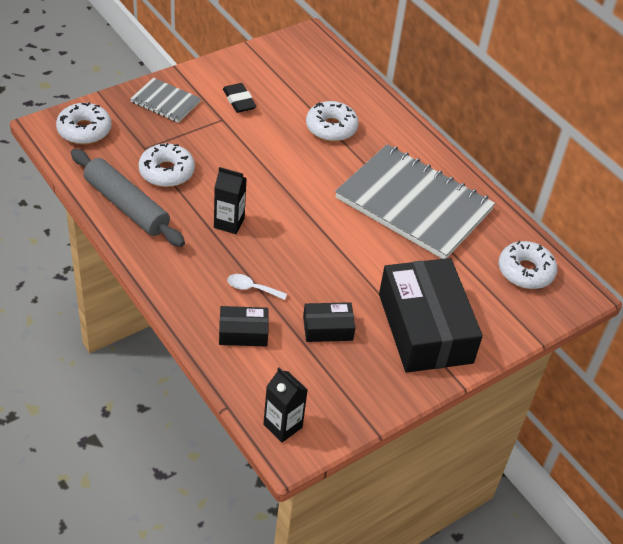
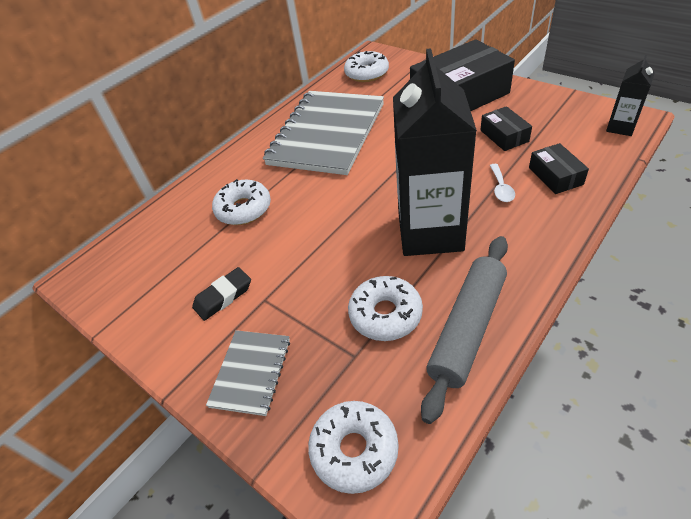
camera: 95 degrees left, 0 degrees up
(229, 223) = (430, 232): black carton -> black carton, size x2.18

